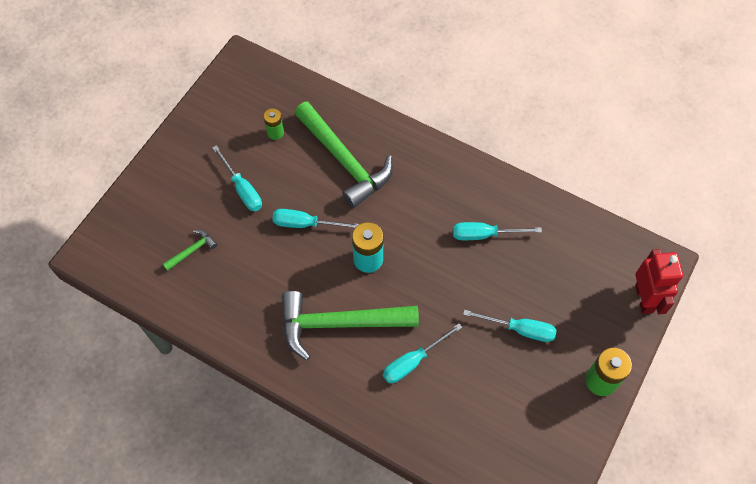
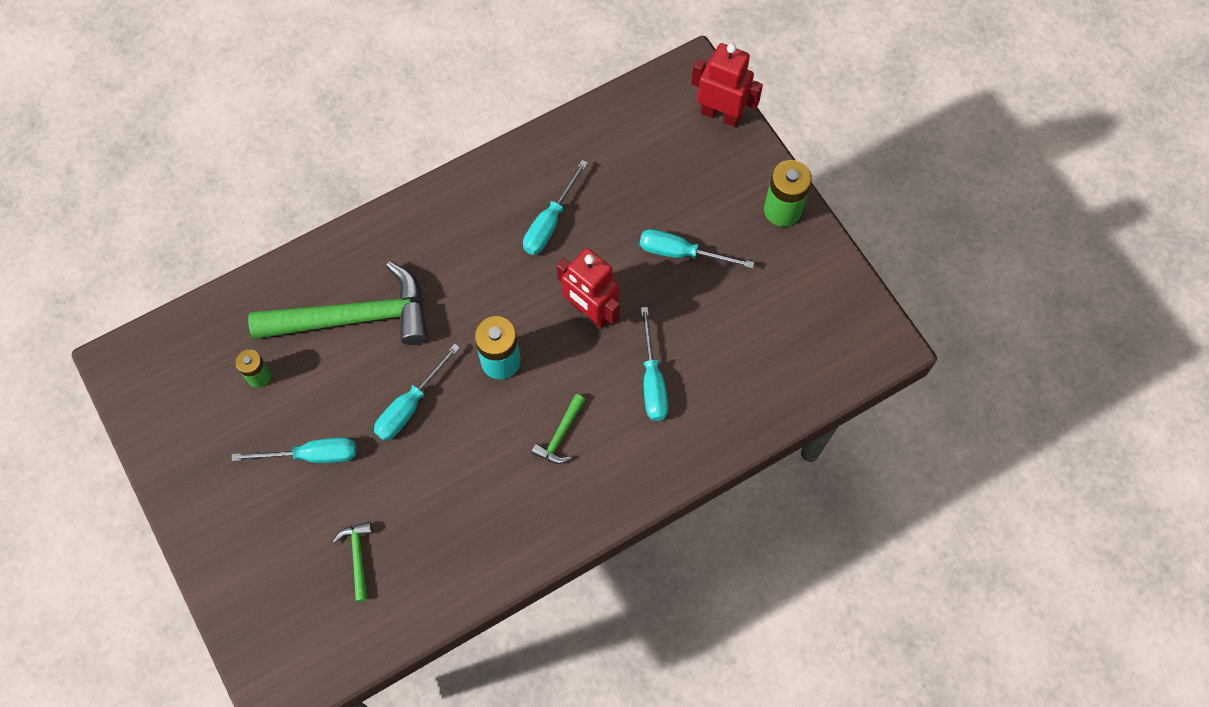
camera: 60 degrees left, 5 degrees up
(339, 324) = (560, 435): green hammer -> green hammer, size x0.42
(437, 294) = (590, 312): none -> red robot
(519, 329) = (681, 253): turquoise screwdriver -> turquoise screwdriver turned 120 degrees counterclockwise

